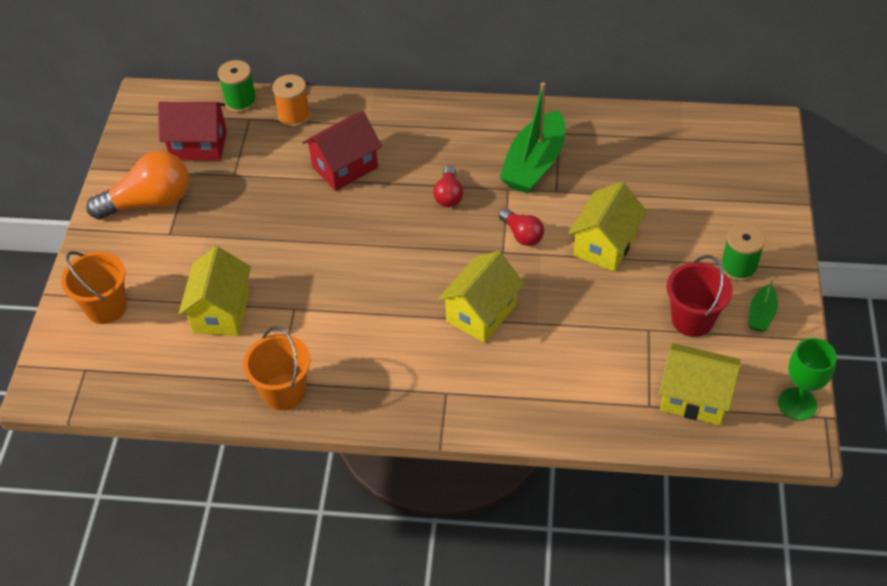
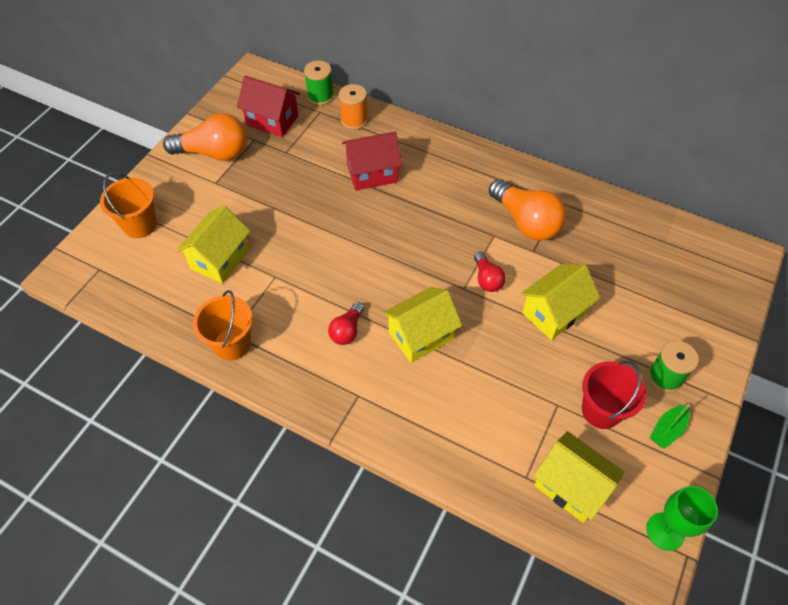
camera: 20 degrees right, 5 degrees up
(449, 195) = (443, 224): red light bulb -> red light bulb (347, 330)
(534, 164) = (525, 221): green boat -> orange light bulb

